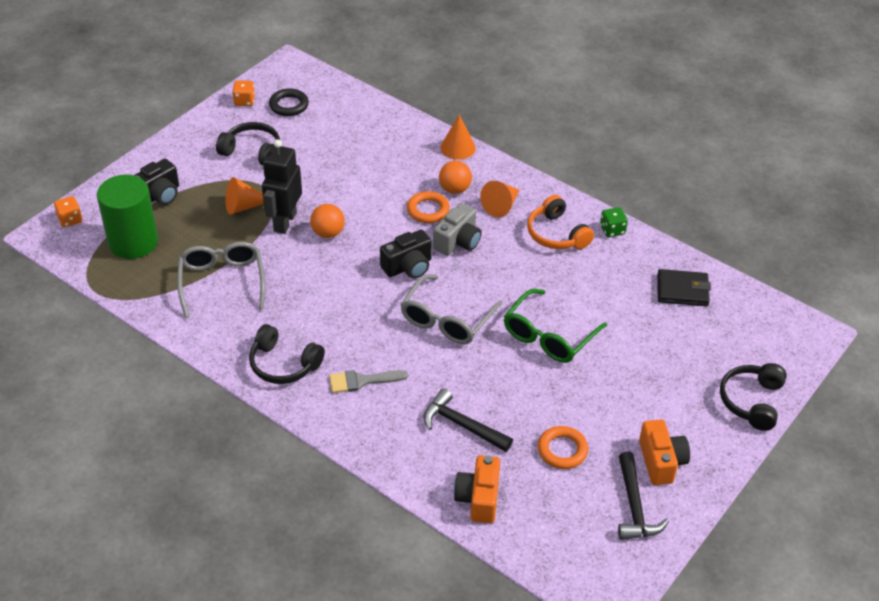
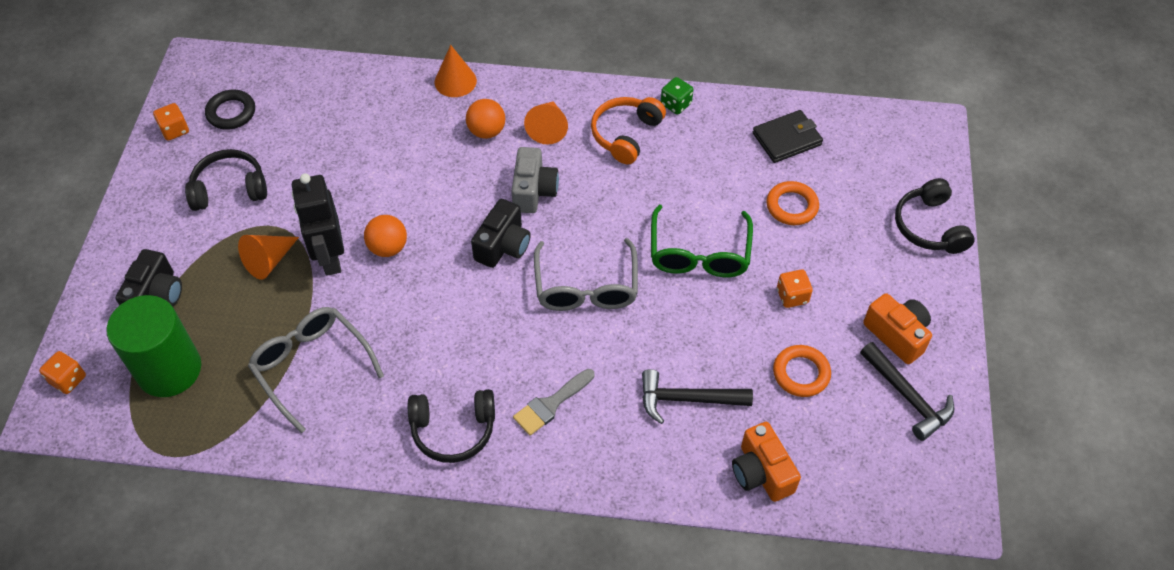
camera: 30 degrees left, 10 degrees up
(428, 210) = (476, 169): orange ring -> orange ring (791, 206)
(556, 234) = (625, 134): orange headphones -> orange headphones turned 90 degrees clockwise
(598, 397) = (792, 296): none -> orange dice

